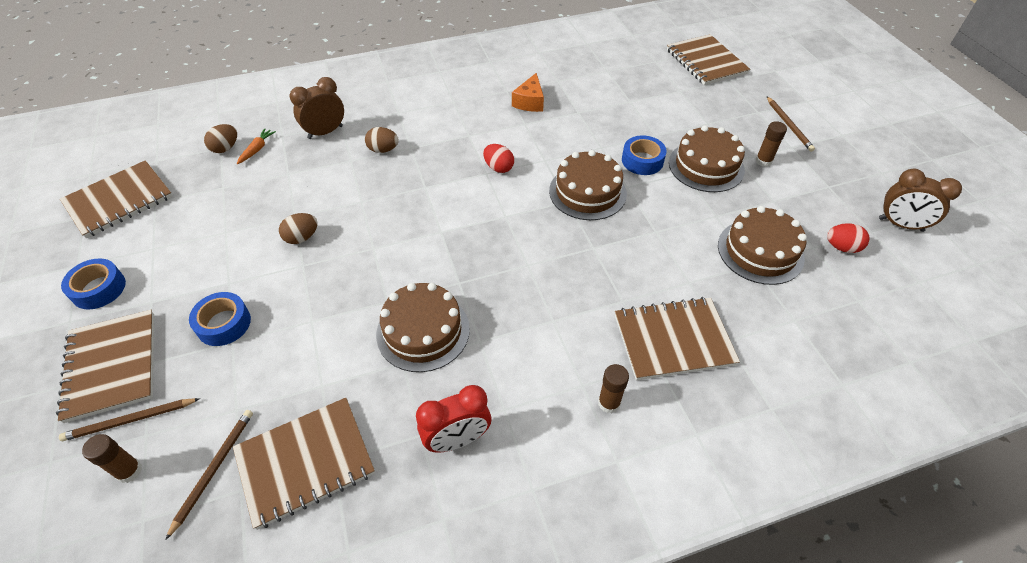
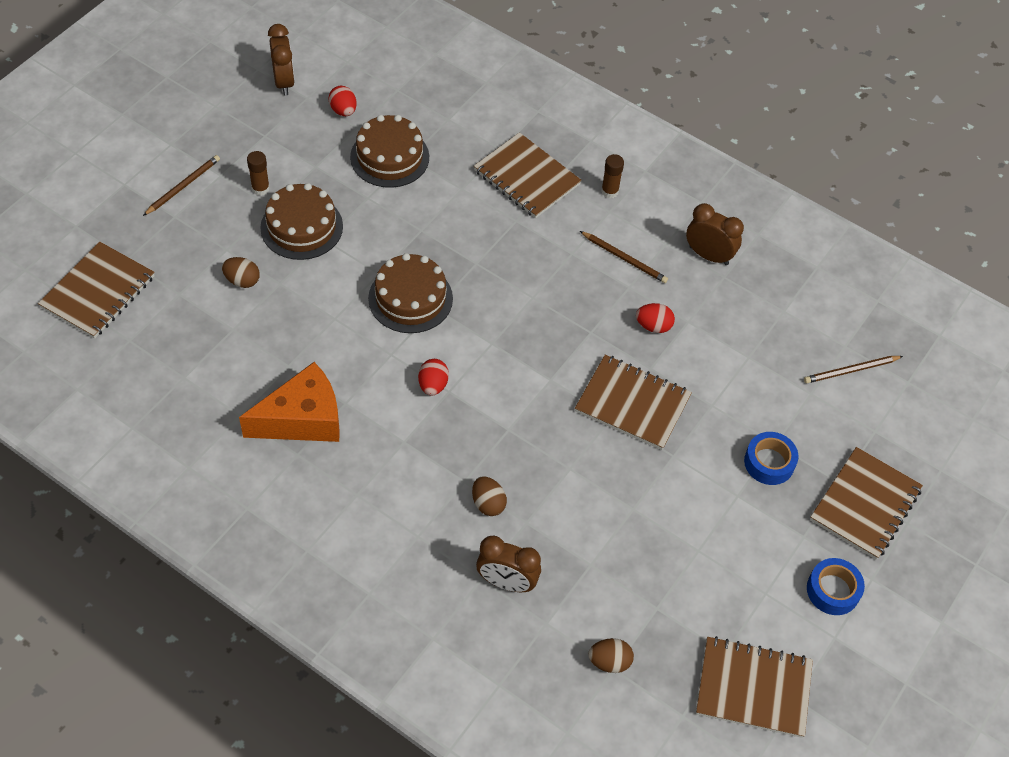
camera: 130 degrees left, 5 degrees up
(129, 471) = (898, 417): brown glue stick -> none
(130, 420) = (878, 450): brown pencil -> brown pencil (624, 259)
(257, 149) = (585, 627): orange carrot -> none
(302, 238) = (649, 481): brown egg -> brown egg (242, 281)
(305, 462) = (799, 325): brown notebook -> brown notebook (632, 404)
(423, 331) = (653, 326): brown cake -> red egg
(457, 440) = (708, 255): red clock -> brown clock
(529, 102) = (303, 419): orange cheese -> orange cheese, size x1.74
(642, 161) = (331, 277): blue tape -> none

